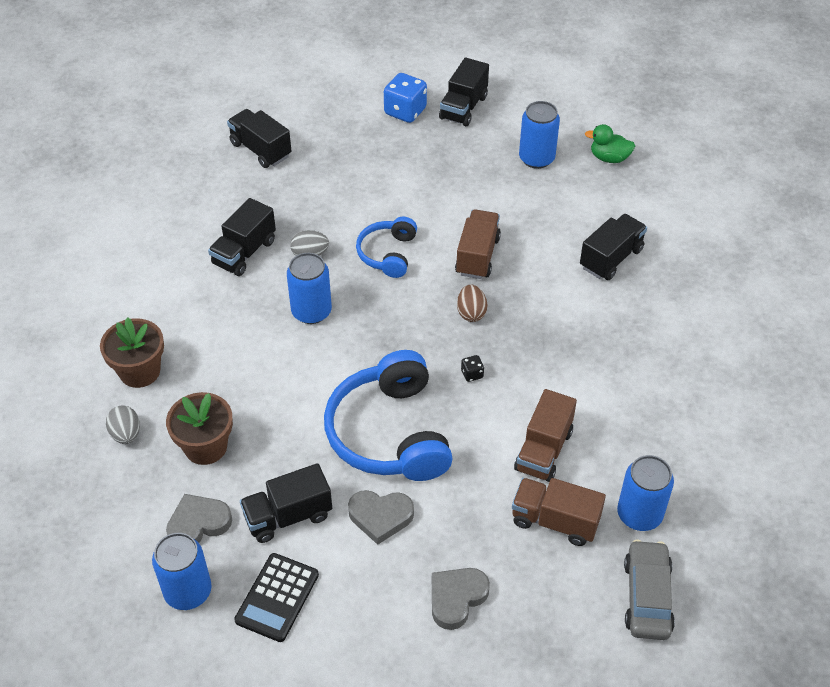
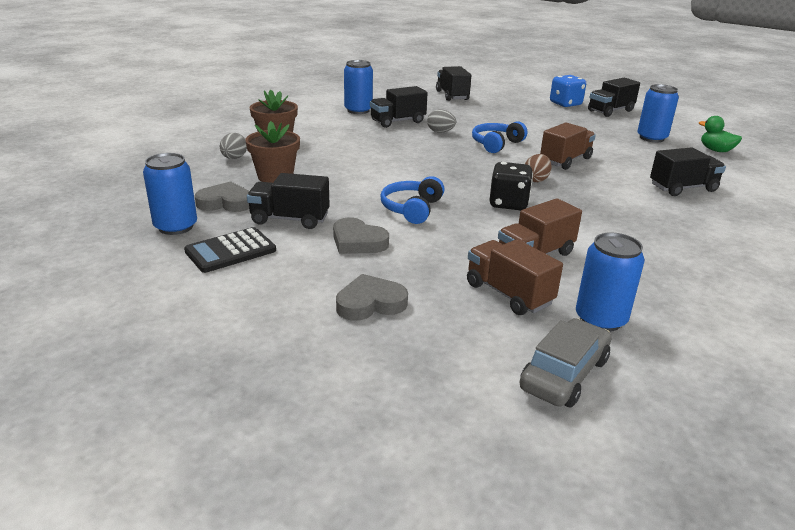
camera: 30 degrees right, 20 degrees down
(311, 312) = (415, 150): blue can -> blue can (358, 110)
(389, 433) = (412, 209): blue headphones -> blue headphones, size x0.55
(472, 374) = (508, 204): black dice -> black dice, size x2.17

